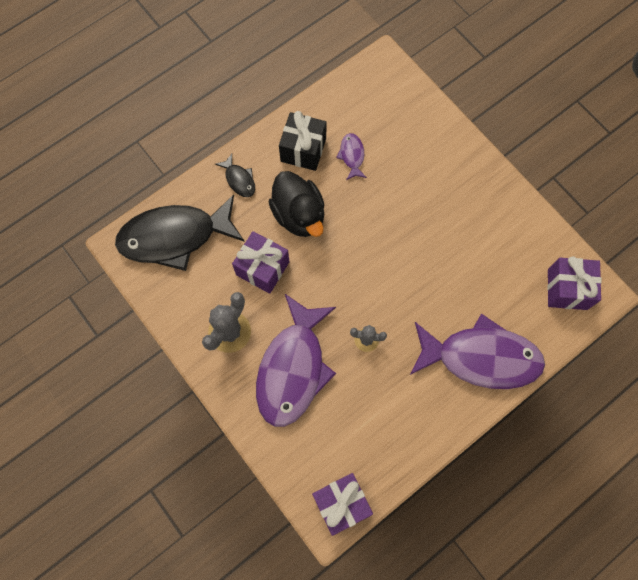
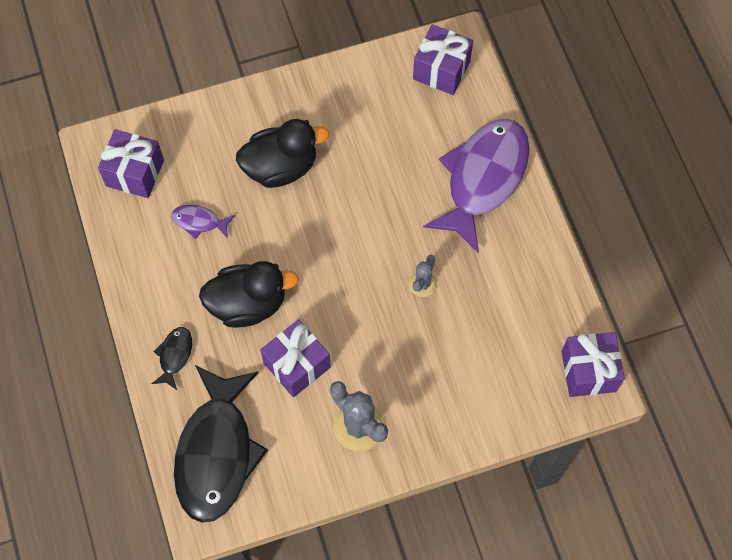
camera: 70 degrees left, 5 degrees down
(239, 180) = (175, 356): black fish -> black fish turned 60 degrees counterclockwise
(293, 368) = (426, 371): purple fish -> none
(303, 150) = (168, 271): black gift -> none
(373, 97) = (135, 173): none -> purple gift
(422, 196) = (281, 167): none -> black duck

